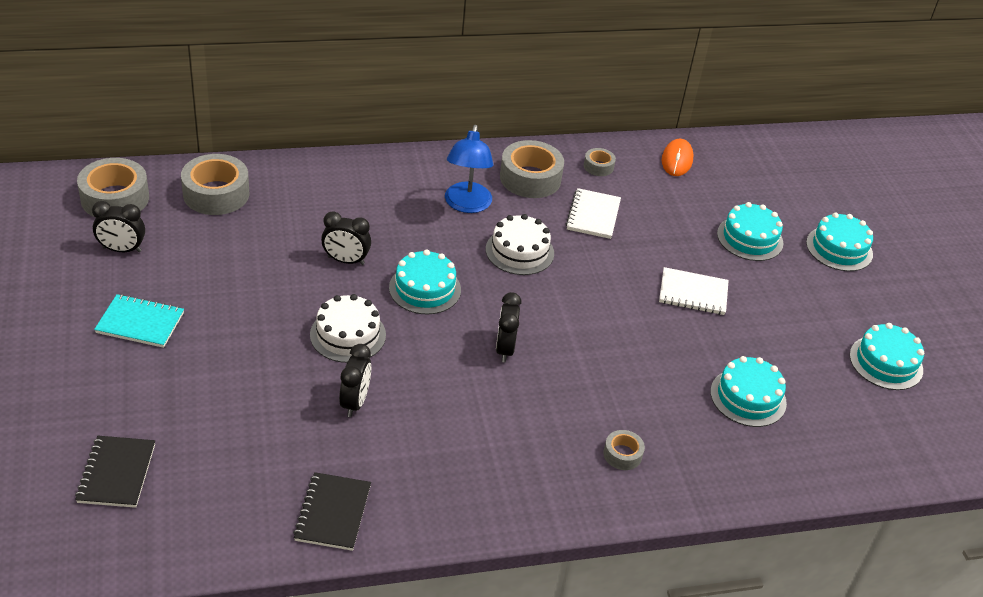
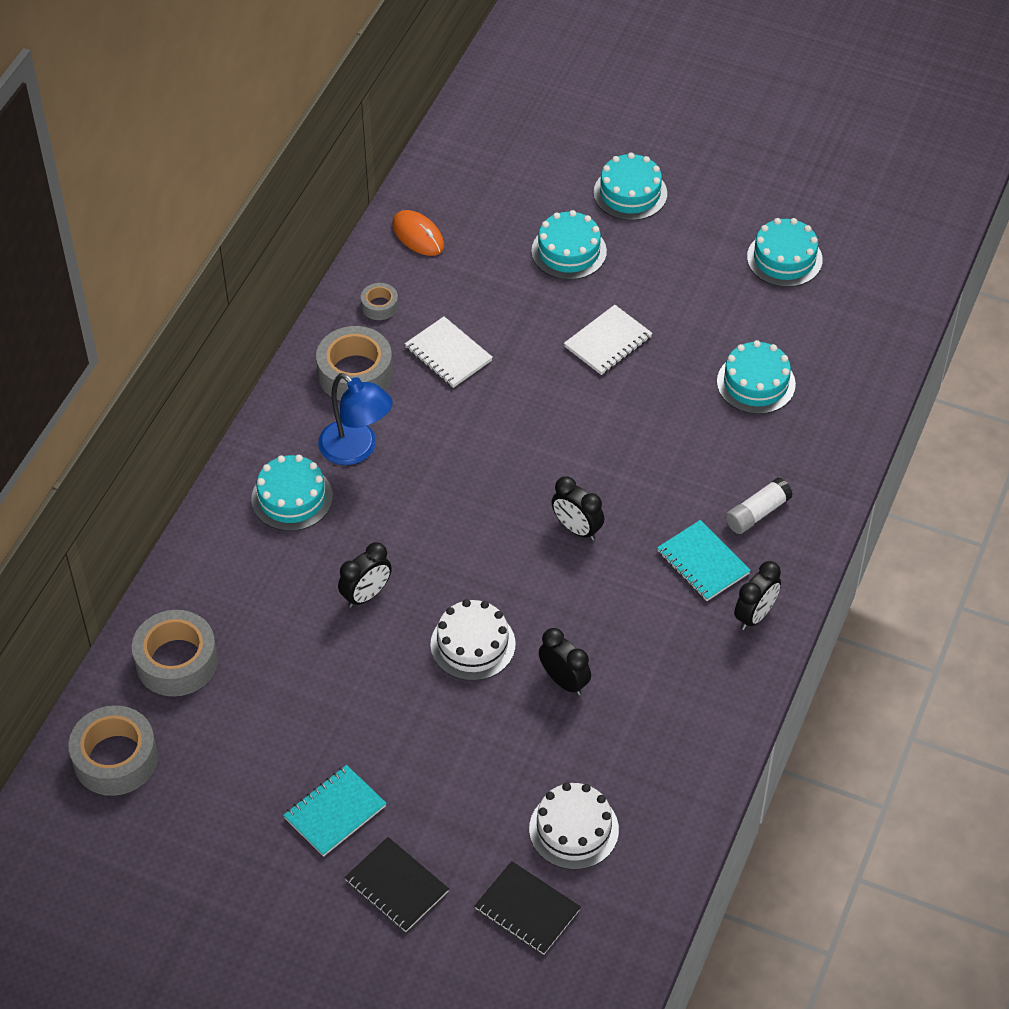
camera: 50 degrees left, 10 degrees up
(122, 249) = (208, 785): black clock -> black clock (755, 615)
(333, 513) = (683, 761): black notebook -> black notebook (396, 886)
(425, 289) = (453, 549): turquoise cake -> turquoise cake (292, 498)
(519, 251) = (456, 444): white cake -> white cake (574, 829)
(541, 440) = (703, 562): none -> turquoise notebook
(622, 454) = (757, 513): grey tape -> white glue stick

